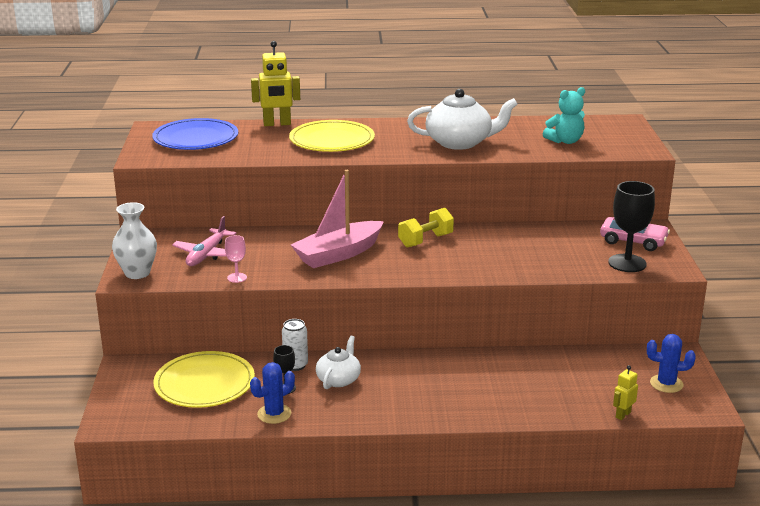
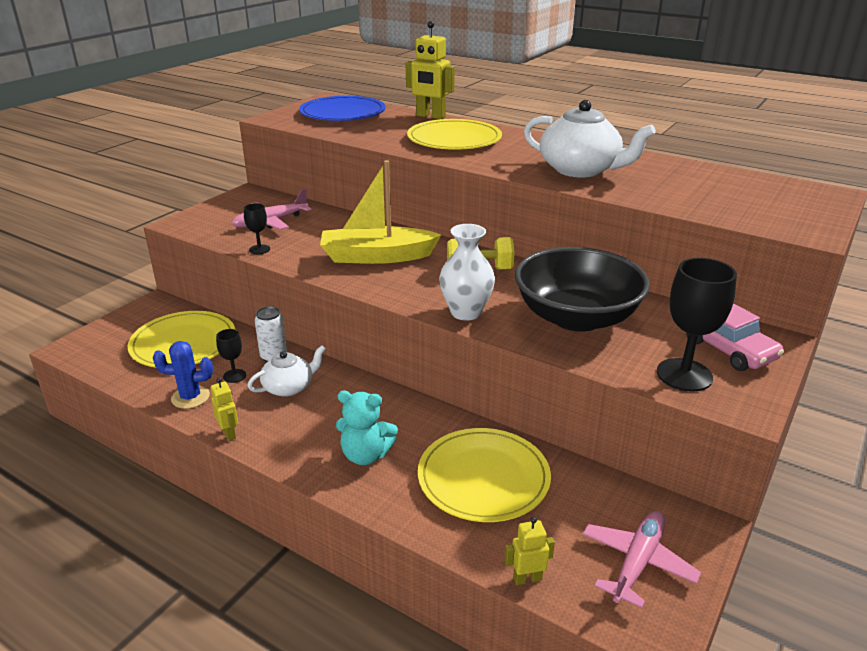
camera: 35 degrees right, 5 degrees up
(137, 273) = (196, 221): white vase -> white vase (466, 312)
(237, 278) = (259, 249): pink goblet -> black goblet
(338, 254) = (377, 256): pink boat -> yellow boat
(341, 422) = (229, 433): none -> yellow robot
(529, 251) = (576, 317): none -> black bowl
(539, 378) = (483, 478): none -> yellow plate
(565, 141) = (712, 197): turquoise teddy bear -> turquoise teddy bear (365, 455)
(666, 384) = (637, 563): blue cactus -> pink plane

